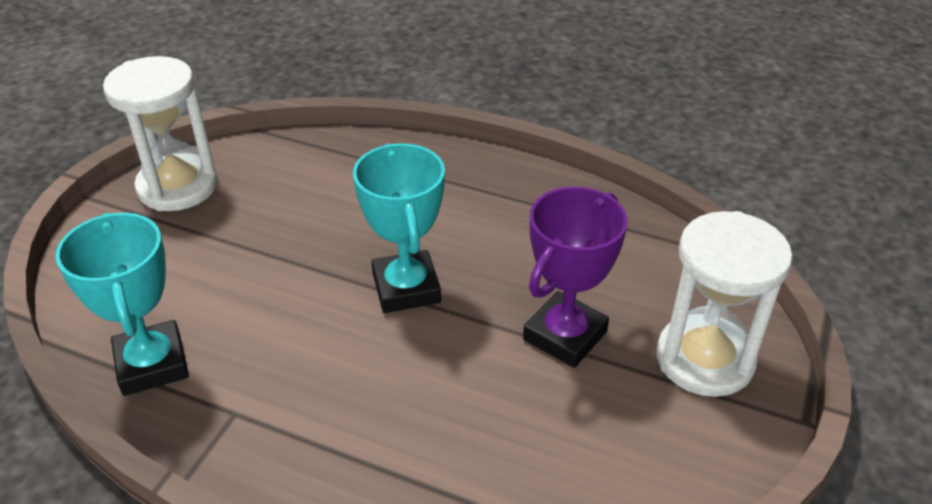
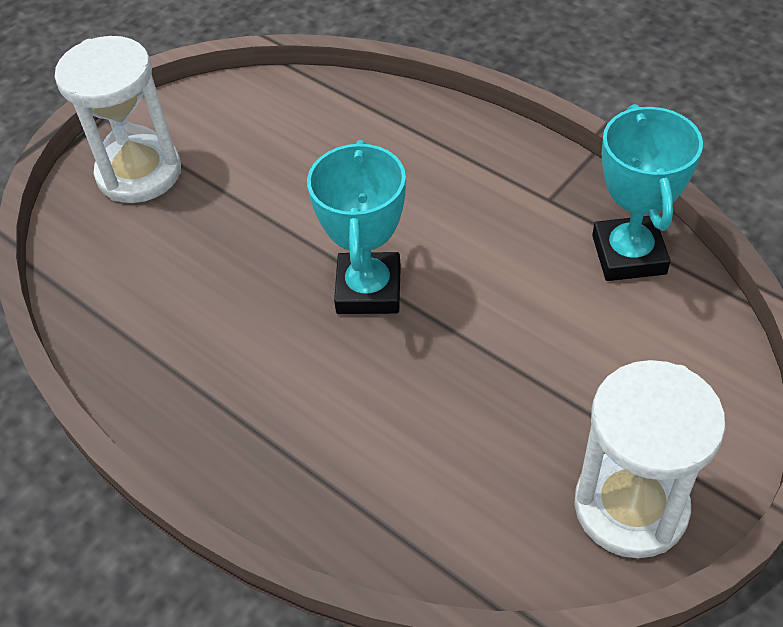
camera: 160 degrees left, 10 degrees up
(565, 335) = (241, 213): purple trophy -> none

